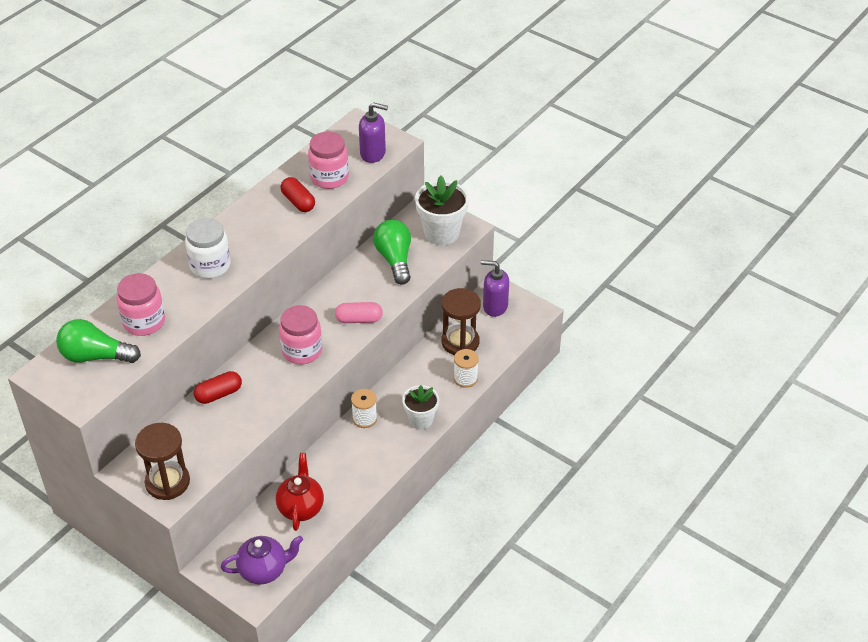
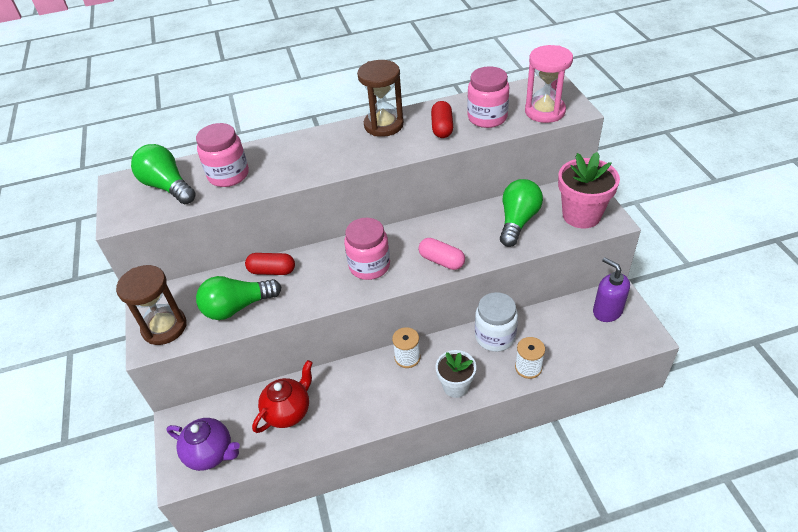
camera: 40 degrees right, 0 degrees up
(210, 266) = (322, 151): white jar -> white jar (495, 336)
(218, 436) = (237, 307): none -> green light bulb
(373, 153) = (545, 111): purple soap dispenser -> pink hourglass
(441, 233) = (581, 215): white flower pot -> pink flower pot
(460, 342) = (548, 329): brown hourglass -> brown hourglass (383, 125)

